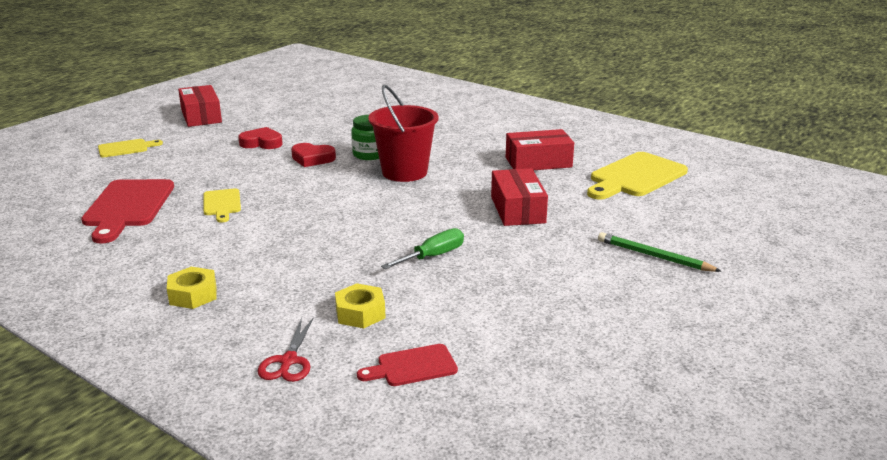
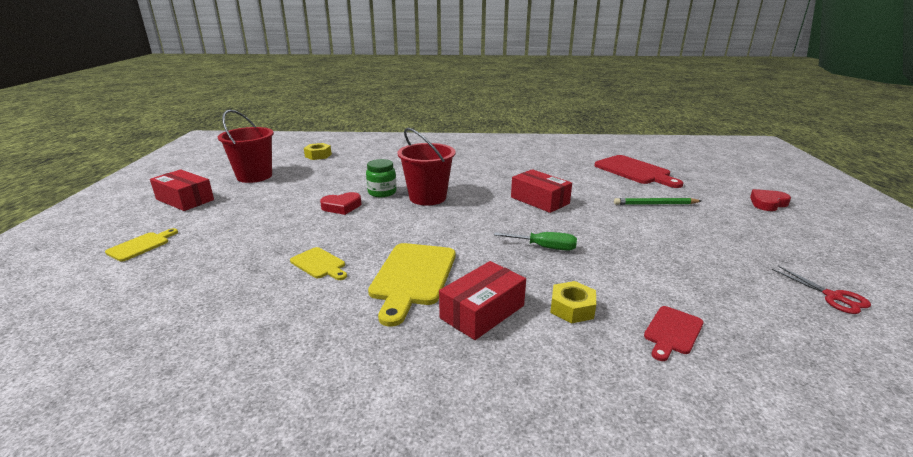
camera: 35 degrees left, 0 degrees up
(128, 207) = (225, 297): red cutting board -> red cutting board (634, 171)
(193, 295) = (420, 353): yellow nut -> yellow nut (318, 155)
(261, 143) = (278, 206): red heart -> red heart (768, 203)
(282, 107) = (254, 176): none -> red bucket
(288, 361) = (592, 373): red scissors -> red scissors (833, 297)
(433, 256) = (545, 247): green screwdriver -> green screwdriver turned 90 degrees clockwise
(538, 162) = (500, 169): red box -> red box (482, 312)
(635, 177) = (565, 163): yellow cutting board -> yellow cutting board (412, 277)

